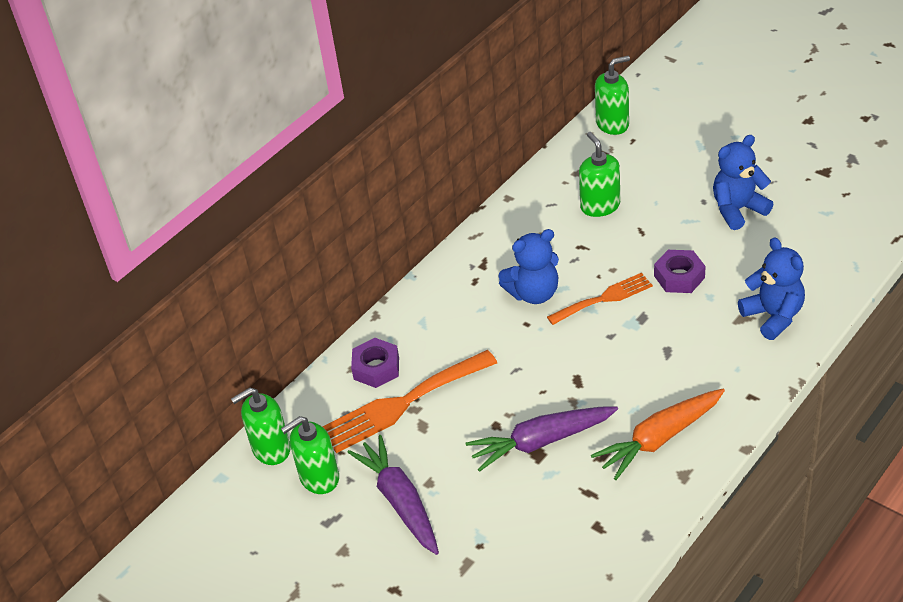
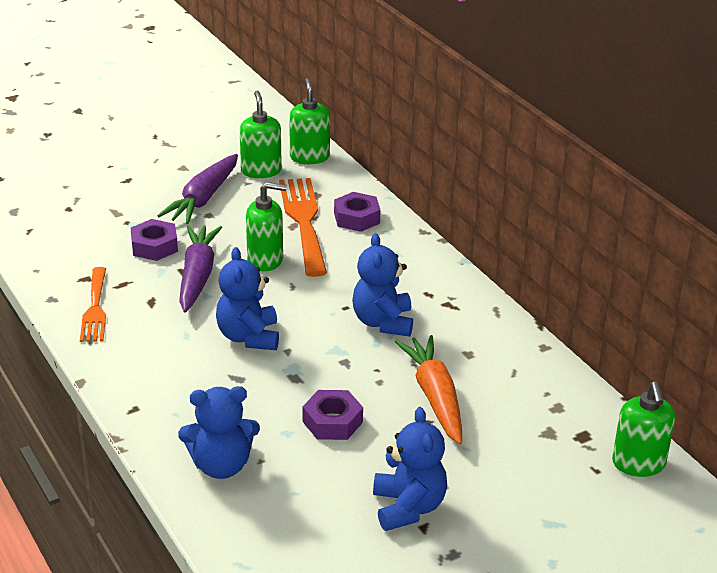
camera: 105 degrees right, 10 degrees down
(400, 501) = (203, 198): purple carrot -> purple carrot turned 120 degrees clockwise
(511, 499) = (154, 246): none -> purple nut
(600, 206) = (487, 405): green soap dispenser -> green soap dispenser (265, 260)
(604, 298) = (341, 362): orange fork -> orange fork (95, 309)
(609, 366) = (249, 337): none -> blue teddy bear
(659, 439) = (139, 337): orange carrot -> orange carrot (435, 397)

